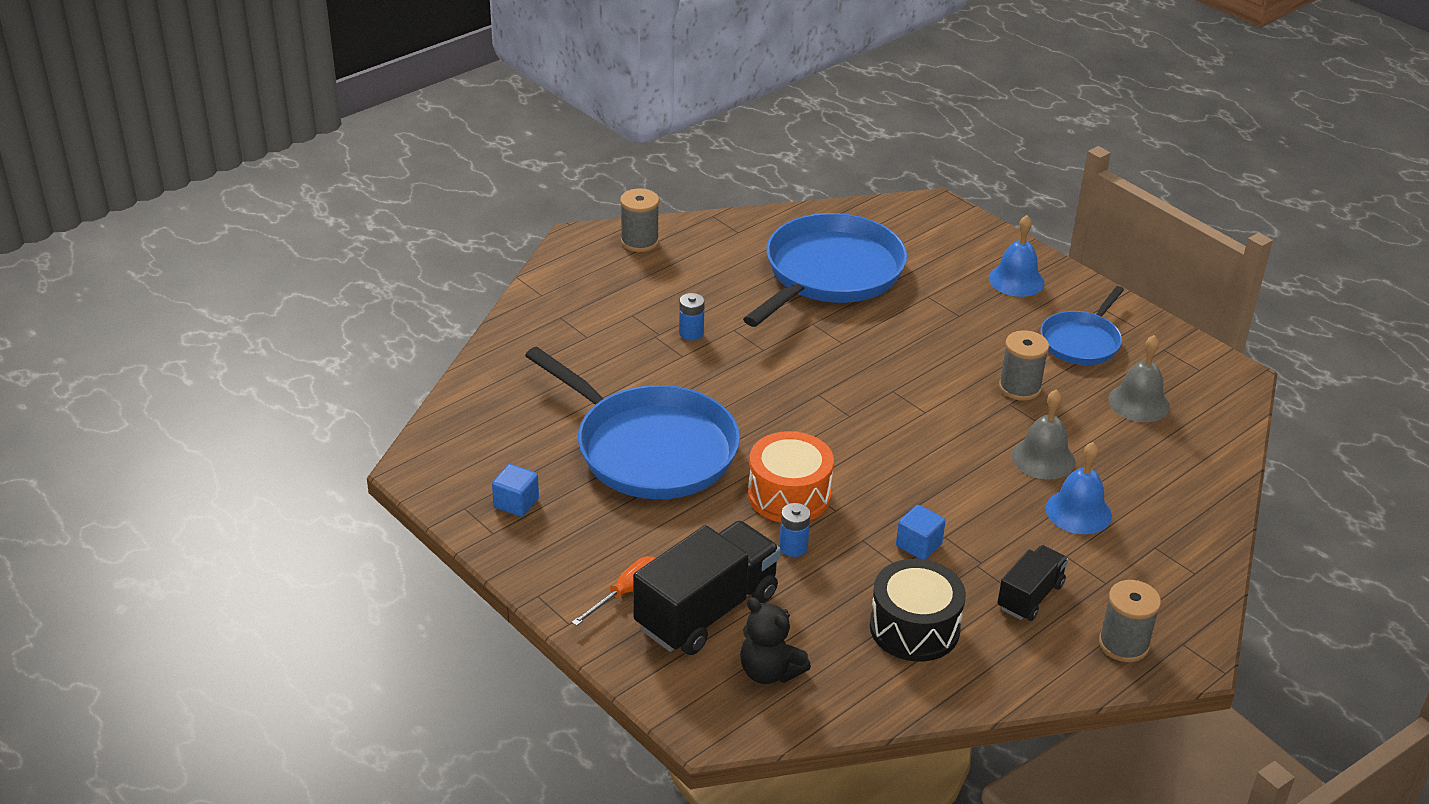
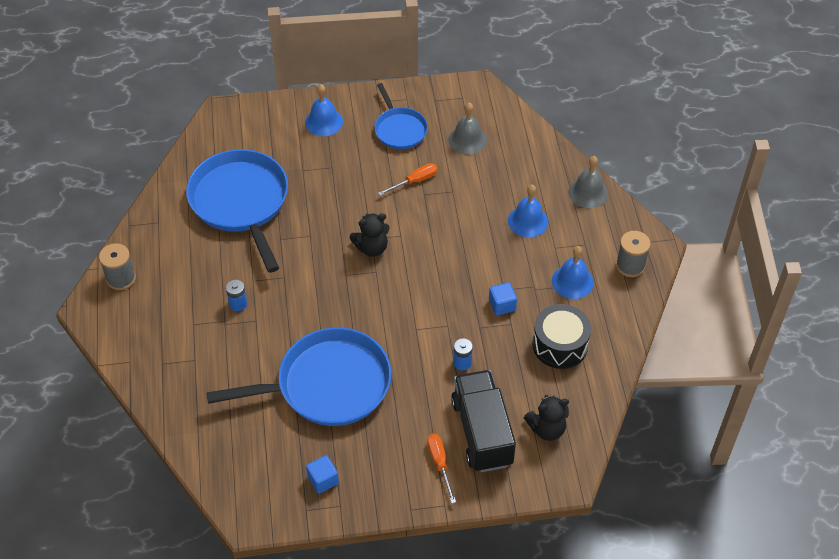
camera: 55 degrees left, 15 degrees up
(789, 495) = (419, 340): orange drum -> none
(880, 397) = (372, 248): none -> black teddy bear
(1019, 387) = (415, 181): grey spool -> orange screwdriver
(1030, 596) = (572, 281): black truck -> blue bell
(1043, 458) = (477, 208): grey bell -> grey bell (588, 192)

